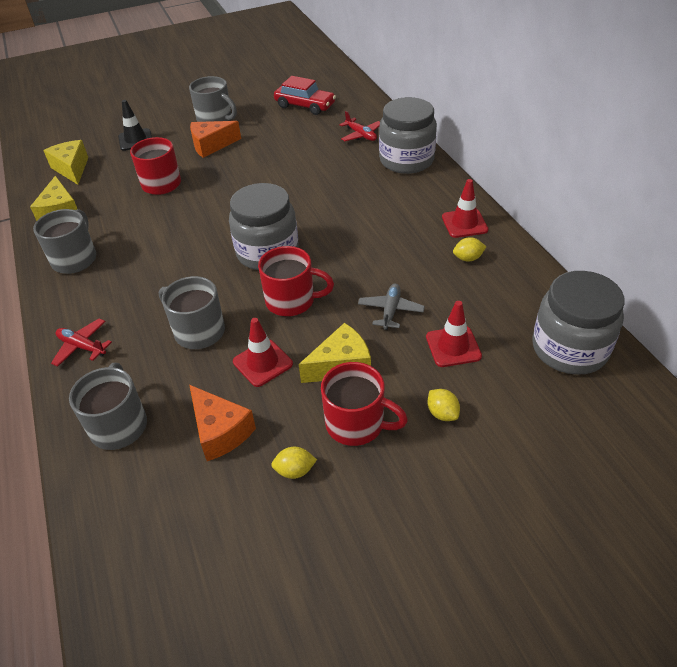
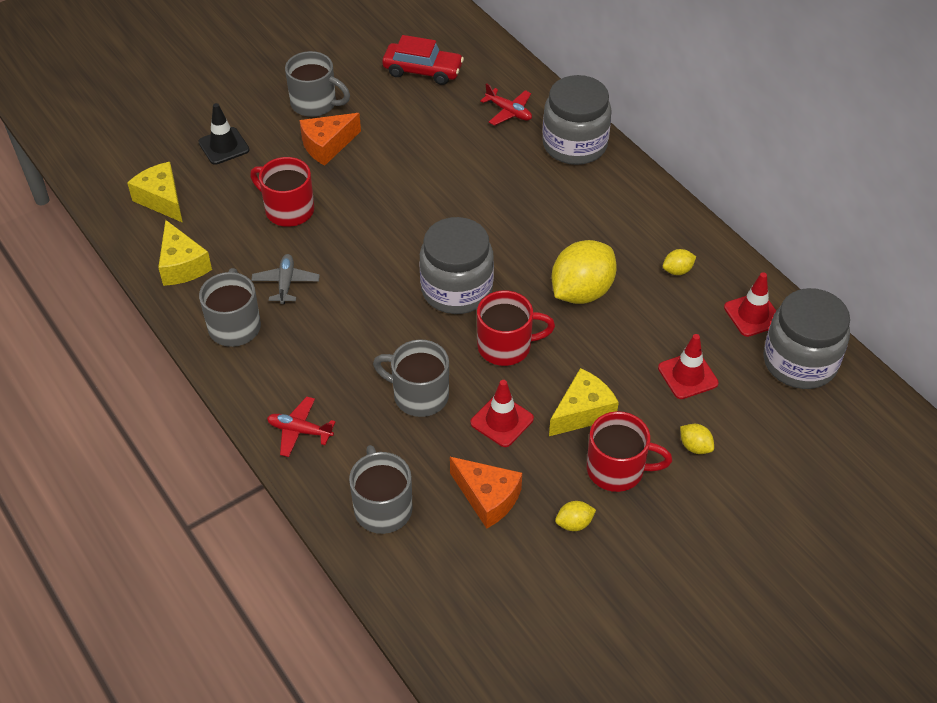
camera: 15 degrees left, 5 degrees up
(375, 265) = (581, 291): none -> yellow lemon
(390, 311) = (614, 344): grey plane -> grey plane (286, 283)
(464, 223) = (663, 226): red traffic cone -> red traffic cone (753, 314)

